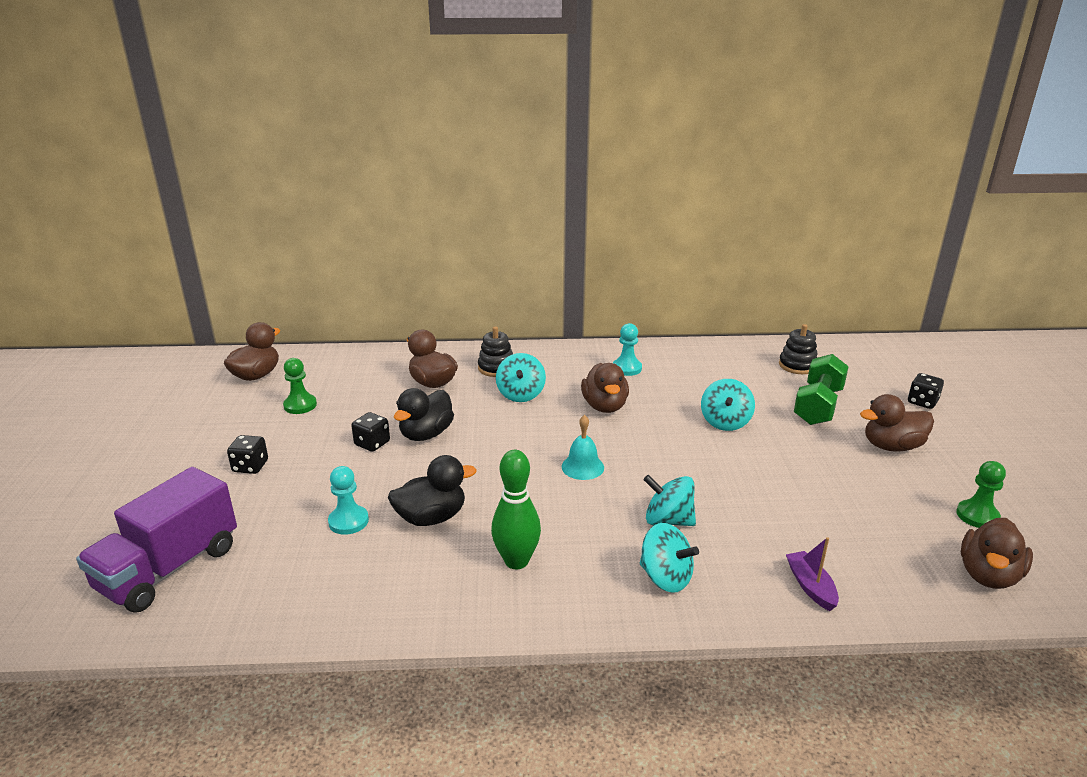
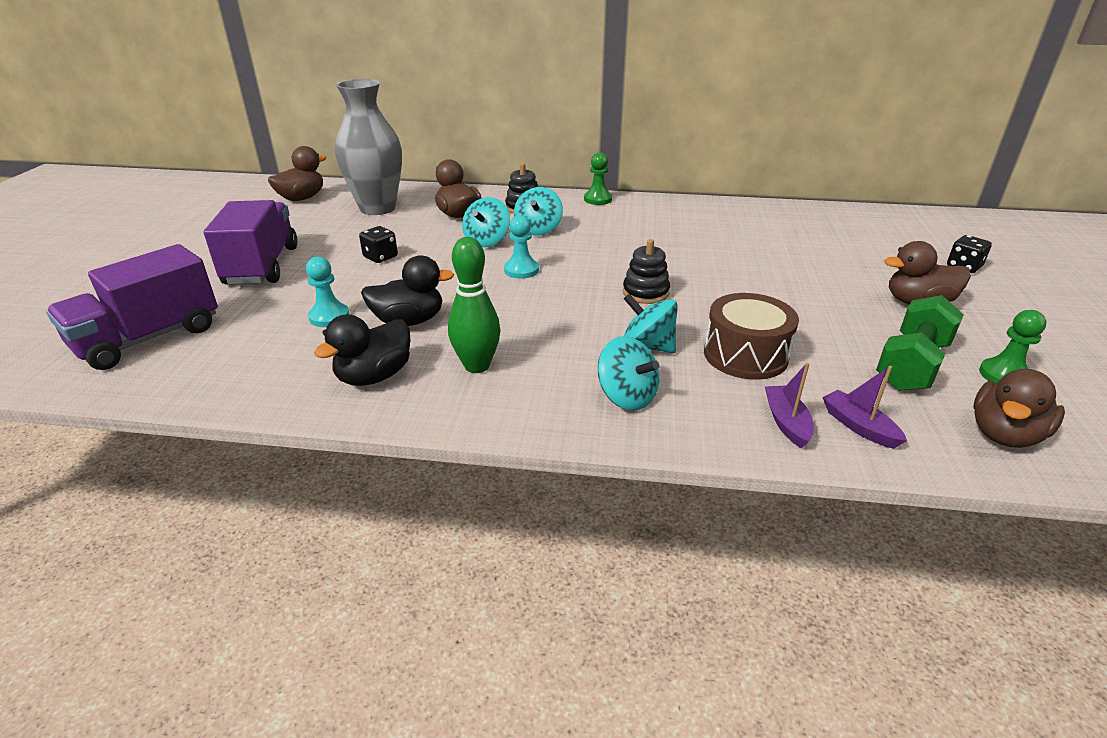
camera: 10 degrees right, 5 degrees up
(250, 466) = (262, 266): black dice -> purple truck
(300, 405) = (329, 223): green pawn -> green pawn (597, 199)
(344, 382) = (377, 208): none -> grey vase
(426, 434) = (434, 254): black duck -> black duck (374, 376)
(582, 467) = (576, 293): turquoise bell -> none
(604, 406) = (618, 245): brown duck -> none
(627, 368) = (652, 216): turquoise pawn -> turquoise pawn (521, 270)
(725, 422) = (738, 267): turquoise spinning top -> turquoise spinning top (487, 241)
(757, 520) = (745, 355): none -> brown drum
(797, 365) = (831, 226): black stacking toy -> black stacking toy (645, 292)
(818, 406) = (844, 261): green dumbbell -> green dumbbell (912, 365)
(871, 583) = (859, 426): none -> purple boat

